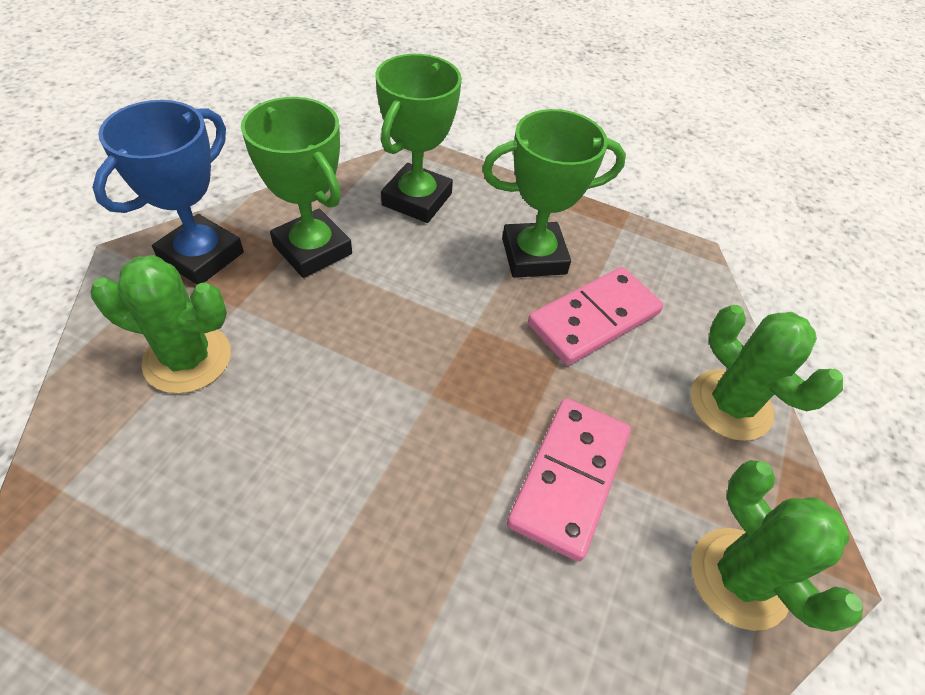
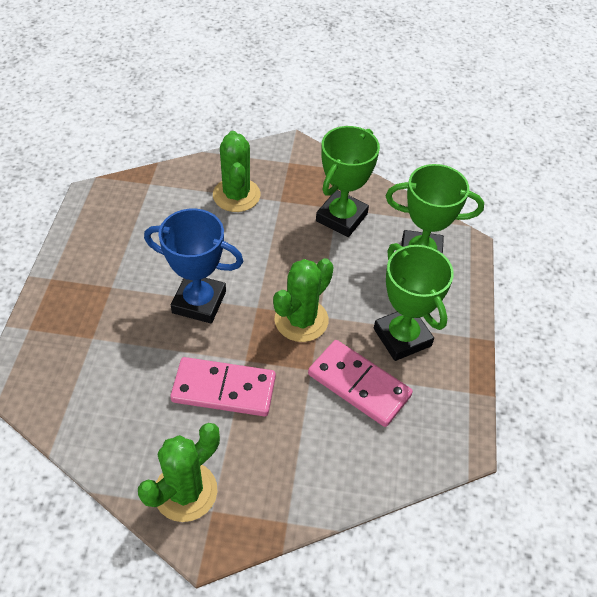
camera: 75 degrees right, 0 degrees up
(201, 256) = (309, 172): blue trophy -> blue trophy (199, 302)
(730, 405) = (317, 483): green cactus -> green cactus (301, 320)

